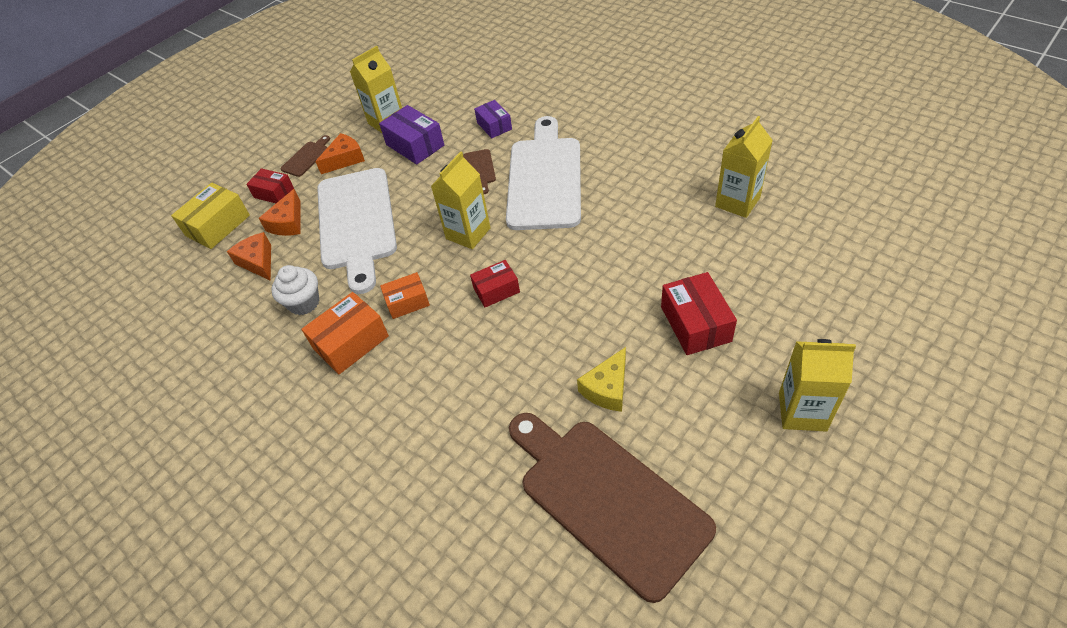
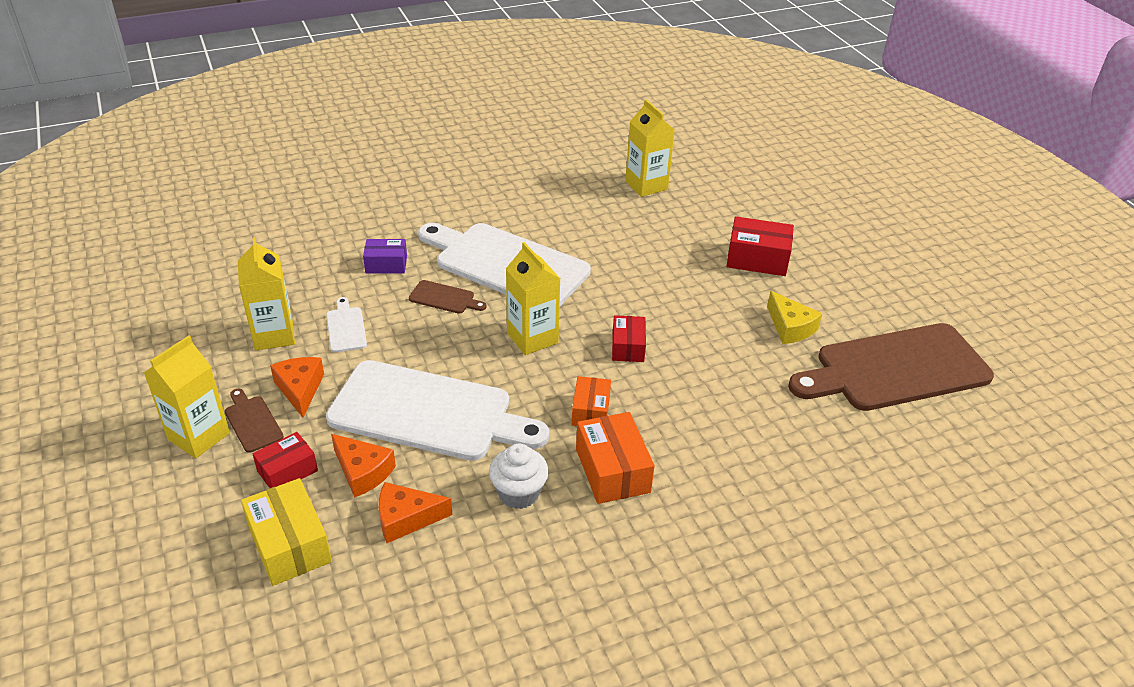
camera: 70 degrees left, 10 degrees down
(415, 145) = (346, 327): purple box -> white cutting board
(802, 411) = (870, 250): yellow carton -> yellow carton (199, 436)

